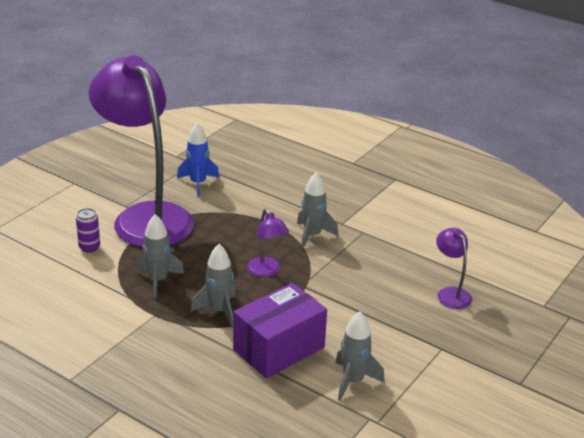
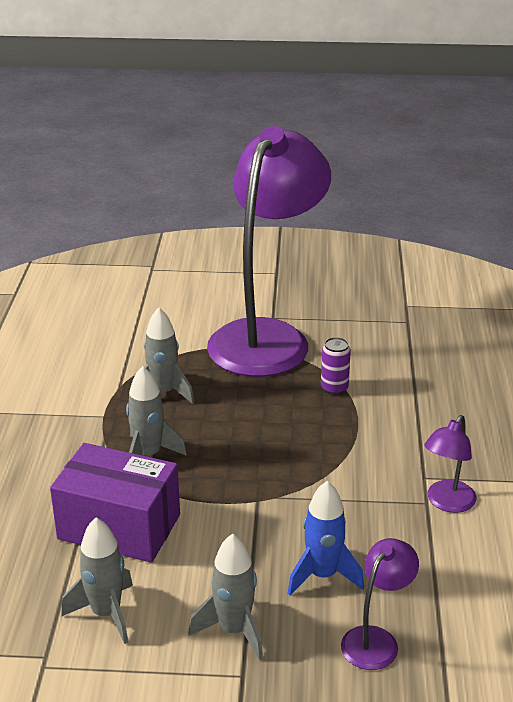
camera: 60 degrees right, 0 degrees up
(89, 247) = (177, 329): purple can -> purple can (334, 388)
(198, 183) = (371, 341): blue rocket -> blue rocket (323, 575)
(266, 271) = (256, 458): purple lamp -> purple lamp (446, 503)
(312, 235) = (368, 464): grey rocket -> grey rocket (234, 630)

